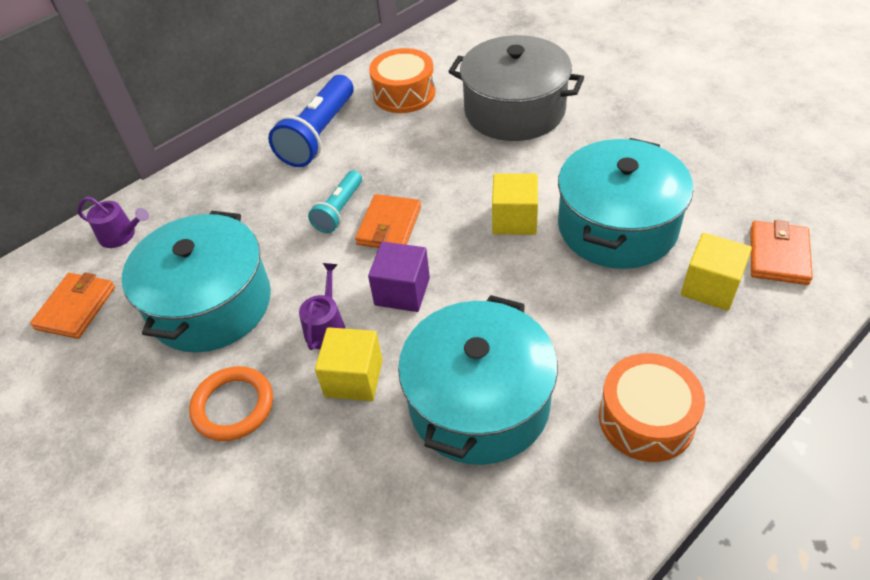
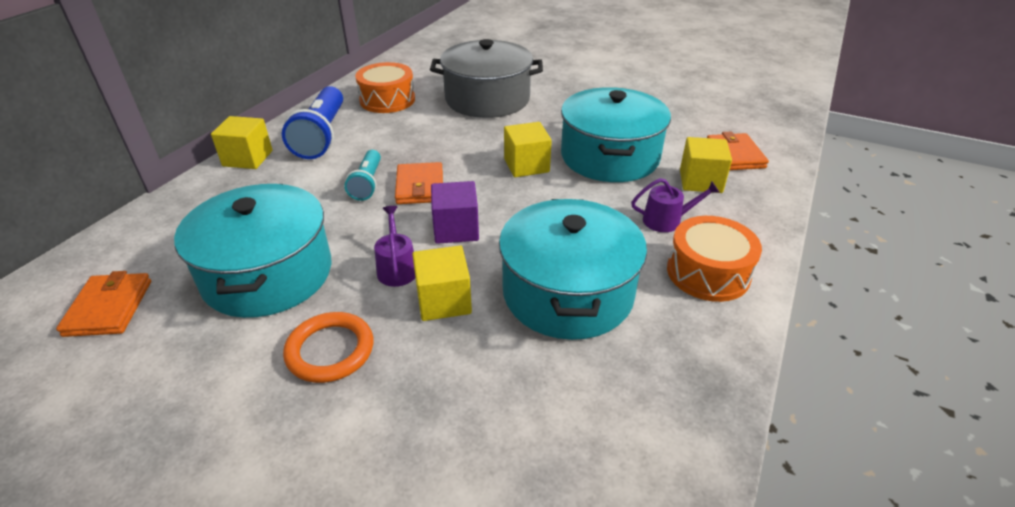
camera: 25 degrees left, 10 degrees down
(121, 235) = (141, 239): purple watering can -> purple watering can (666, 220)
(239, 153) = (248, 158): none -> yellow cube

